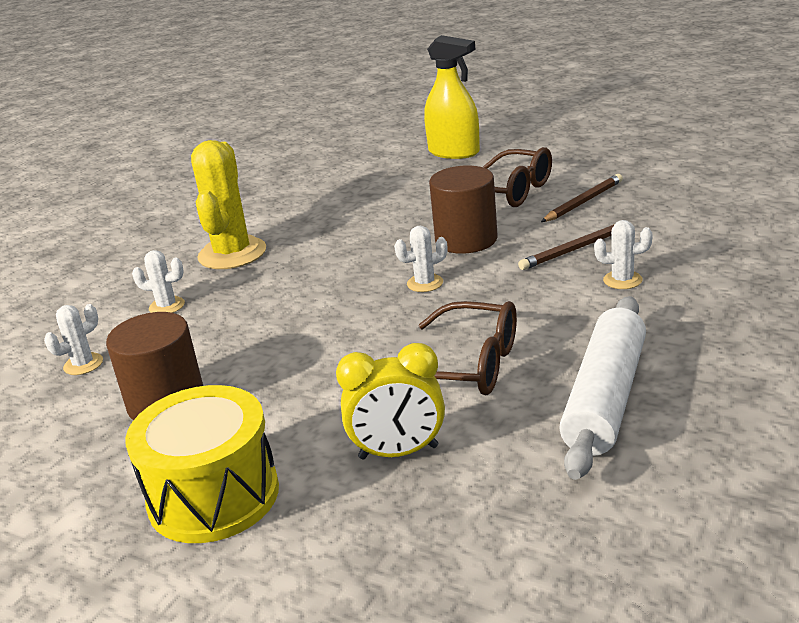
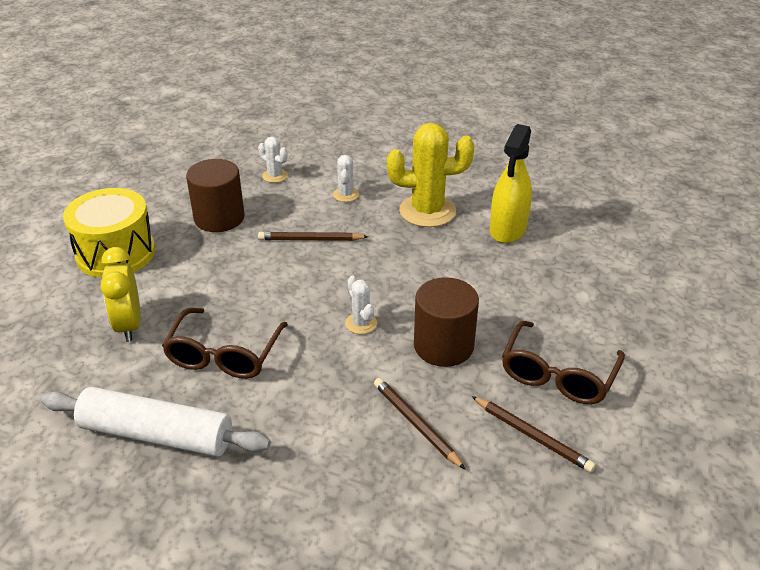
camera: 80 degrees right, 10 degrees up
(255, 325) = (310, 239): none -> brown pencil
(454, 152) = (667, 328): yellow spray bottle -> yellow spray bottle (508, 229)
(622, 280) = (347, 458): white cactus -> none

